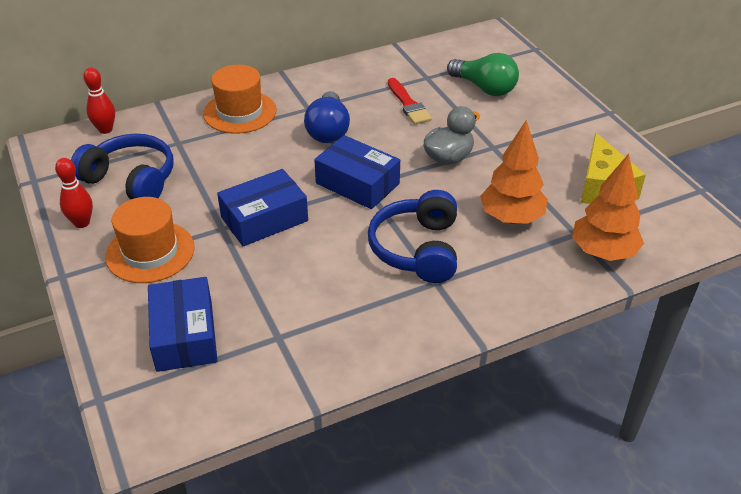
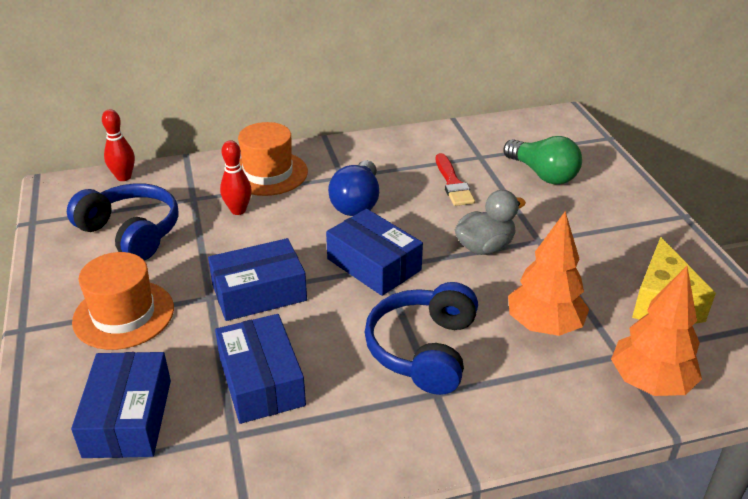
camera: 10 degrees right, 5 degrees down
(82, 223) = (64, 273): red bowling pin -> red bowling pin (238, 210)
(288, 291) = (261, 381): none -> blue box

